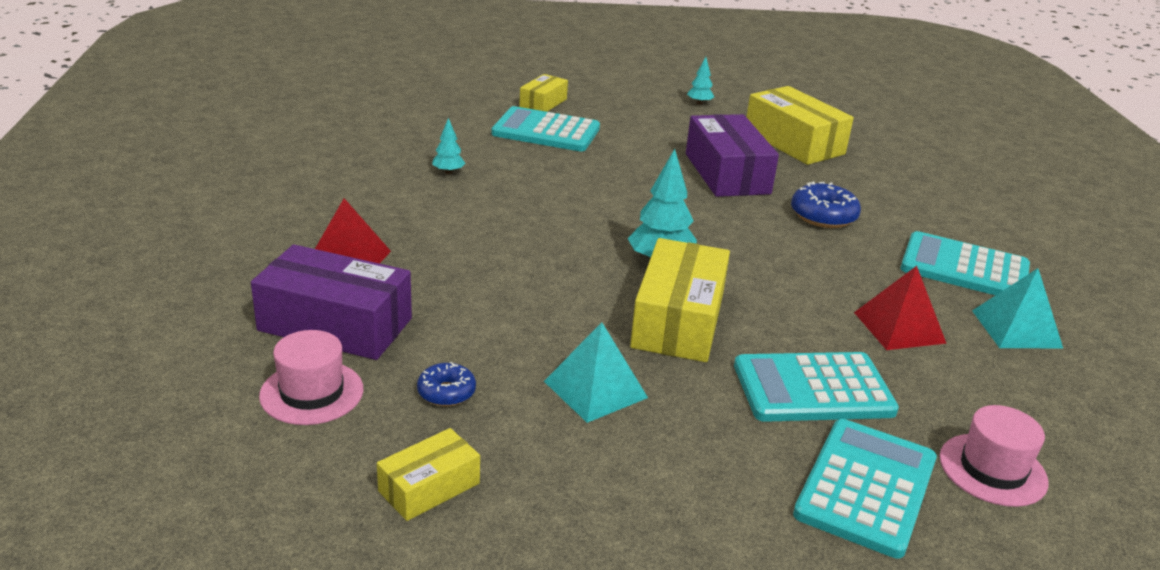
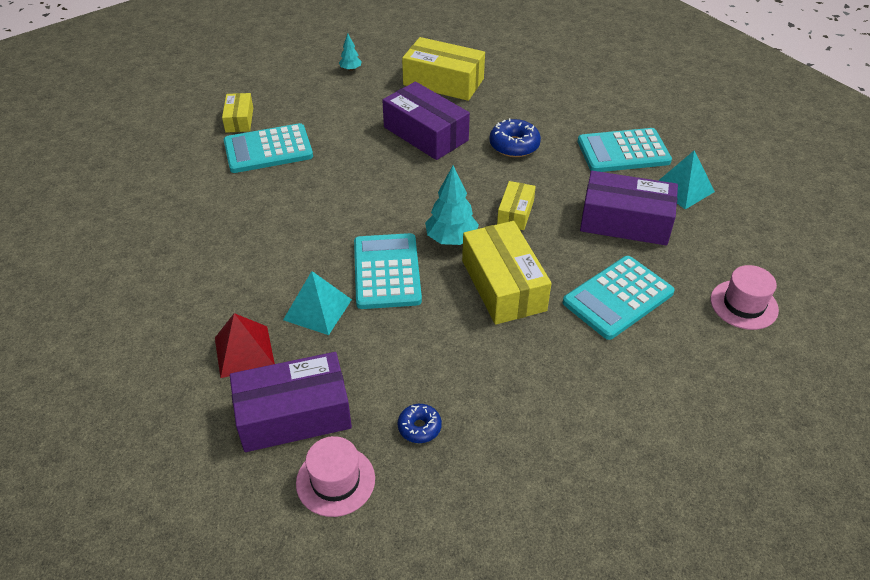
camera: 30 degrees left, 15 degrees up
(429, 487) = (477, 506): yellow box -> yellow box (515, 213)
(448, 172) = (235, 227): turquoise tree -> none
(595, 389) = (503, 370): turquoise pyramid -> turquoise pyramid (317, 309)
(866, 487) = (697, 355): turquoise calculator -> turquoise calculator (387, 271)
(899, 327) = (625, 221): red pyramid -> purple box

